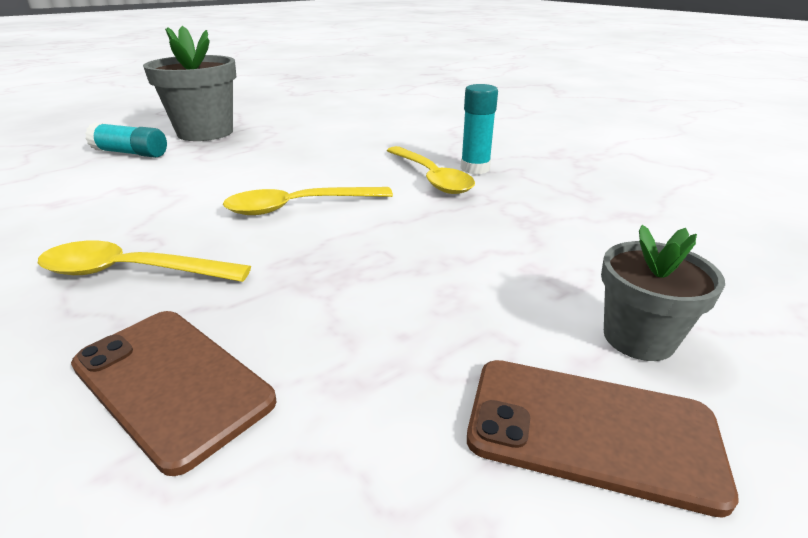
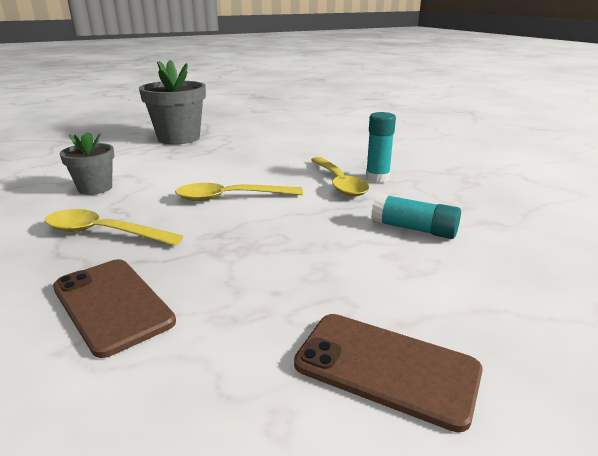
camera: 10 degrees right, 5 degrees down
(131, 153) = (122, 150): turquoise glue stick -> turquoise glue stick (414, 229)
(638, 338) = (453, 312): grey flower pot -> grey flower pot (95, 188)

